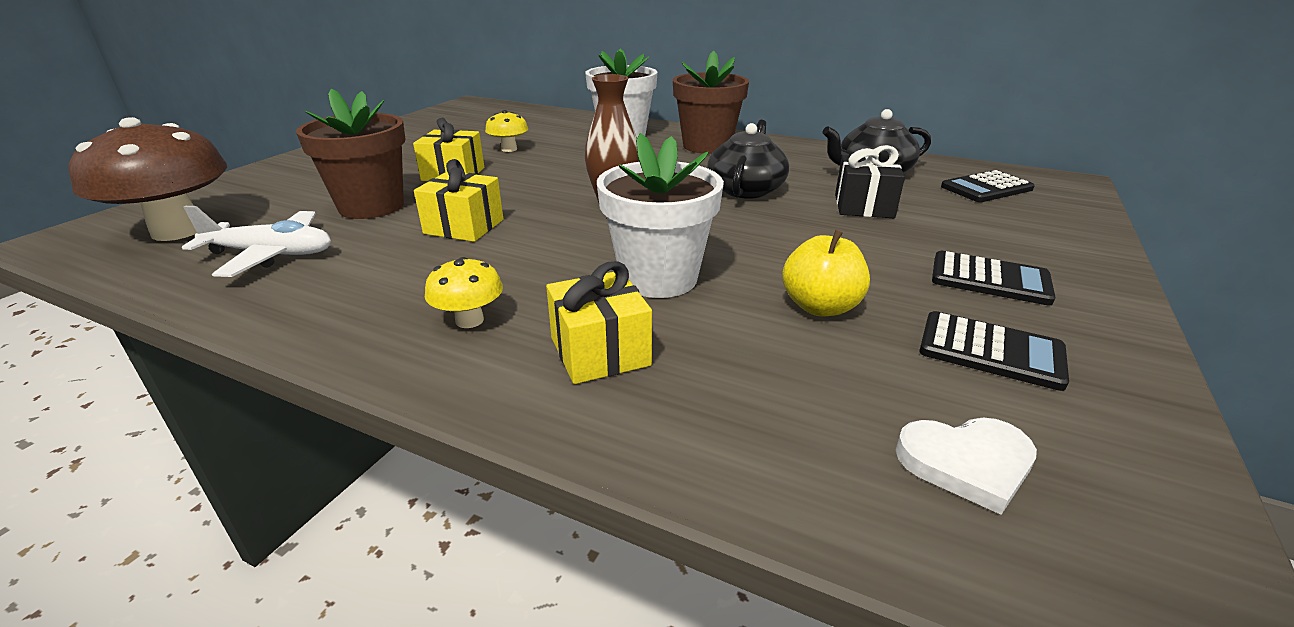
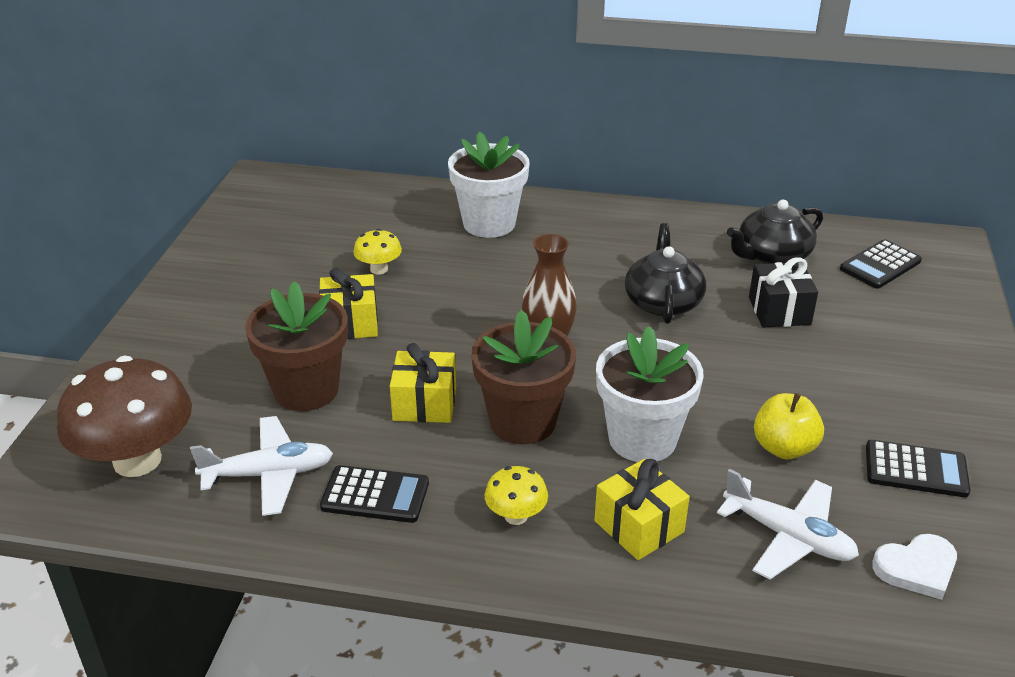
camera: 15 degrees left, 5 degrees up
(707, 146) = (591, 232): brown flower pot -> brown flower pot (522, 421)
(785, 393) = (788, 537): none -> white plane
(990, 279) = (903, 392): black calculator -> black calculator (375, 495)

